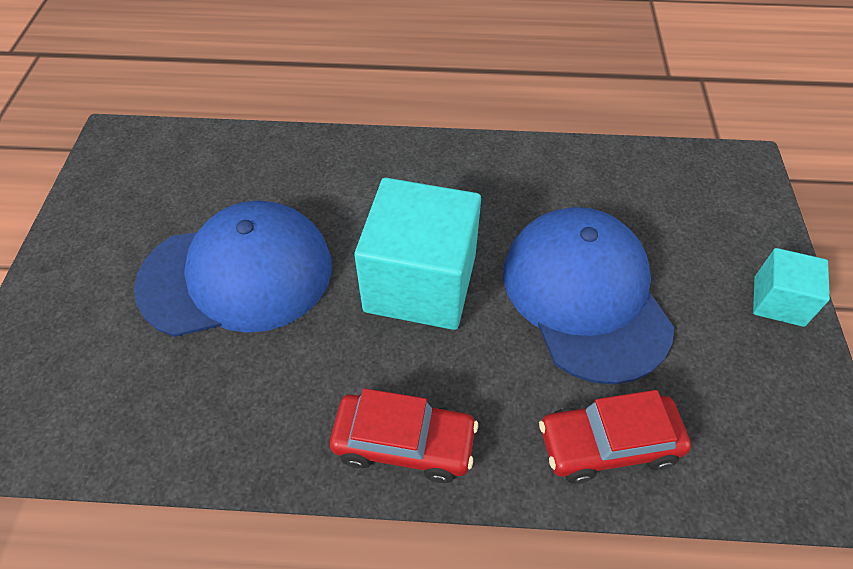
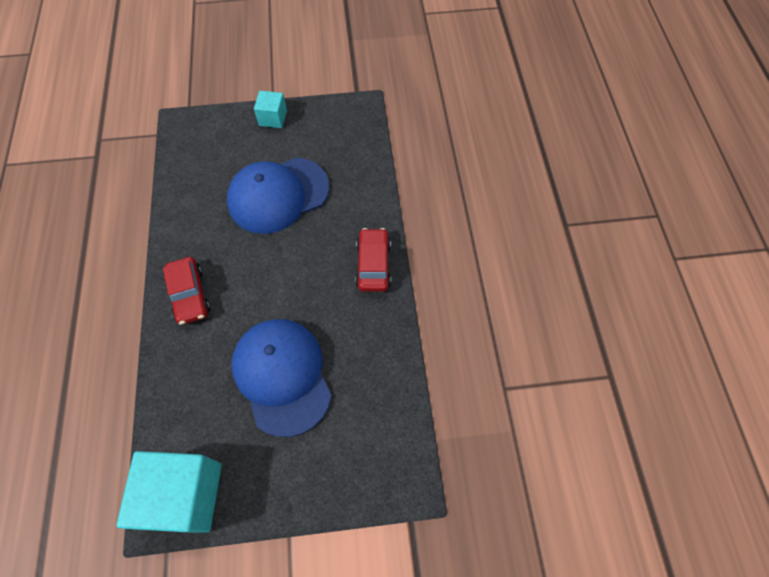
camera: 100 degrees left, 10 degrees up
(420, 283) = (278, 273): turquoise cube -> turquoise cube (184, 495)
(608, 444) = (359, 184): red car -> red car (190, 295)

